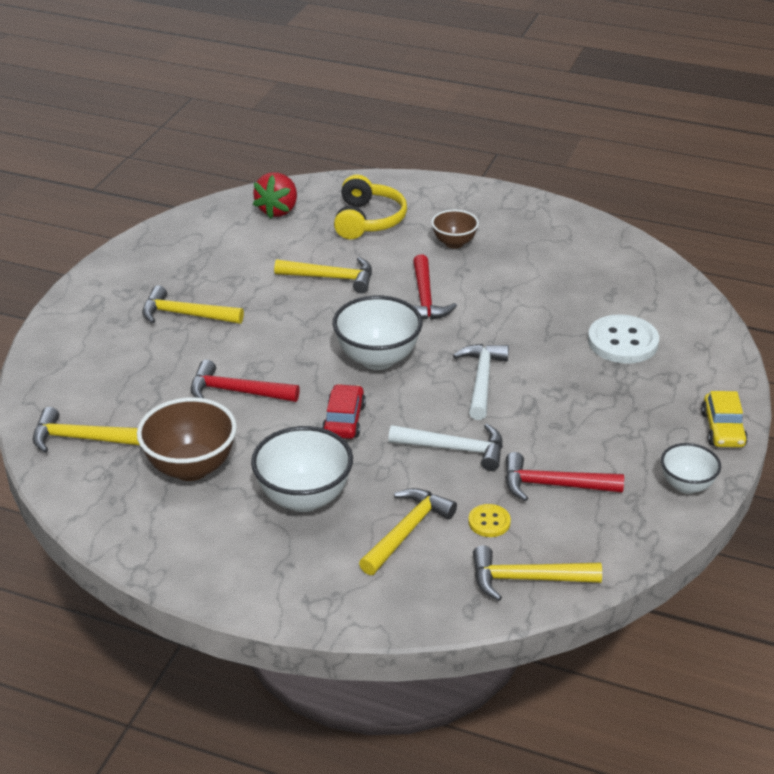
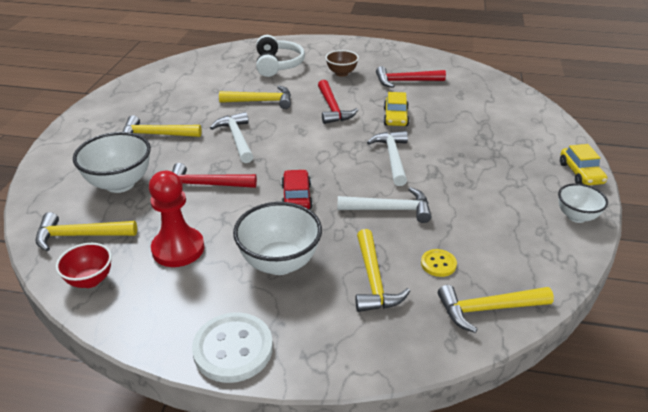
camera: 10 degrees left, 0 degrees up
(89, 492) = (90, 280): none -> red bowl
(191, 467) = (178, 249): brown bowl -> red pawn
(278, 210) = (213, 64): red strawberry -> none
(287, 331) = (236, 138): none -> white hammer
(368, 220) = (278, 65): yellow headphones -> white headphones
(377, 359) = (310, 151): white bowl -> white bowl (120, 184)
(407, 531) = (374, 280): yellow hammer -> yellow hammer turned 150 degrees clockwise
(506, 321) = (395, 117): none -> yellow car
(553, 485) = (477, 228): red hammer -> red hammer (405, 81)
(622, 342) = (482, 123): white button -> white button (233, 349)

